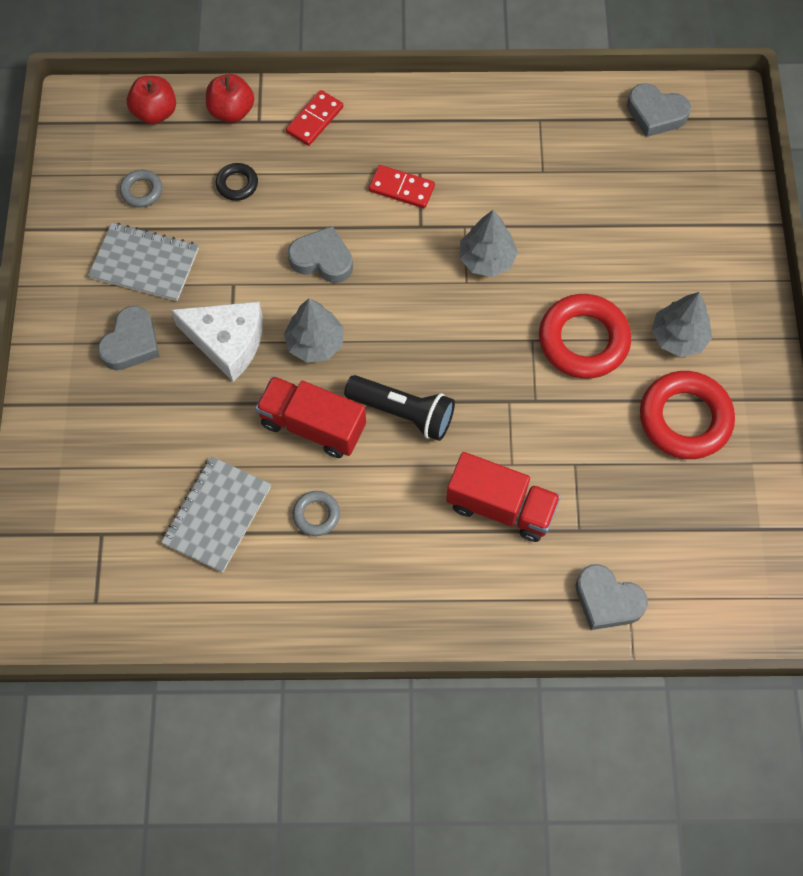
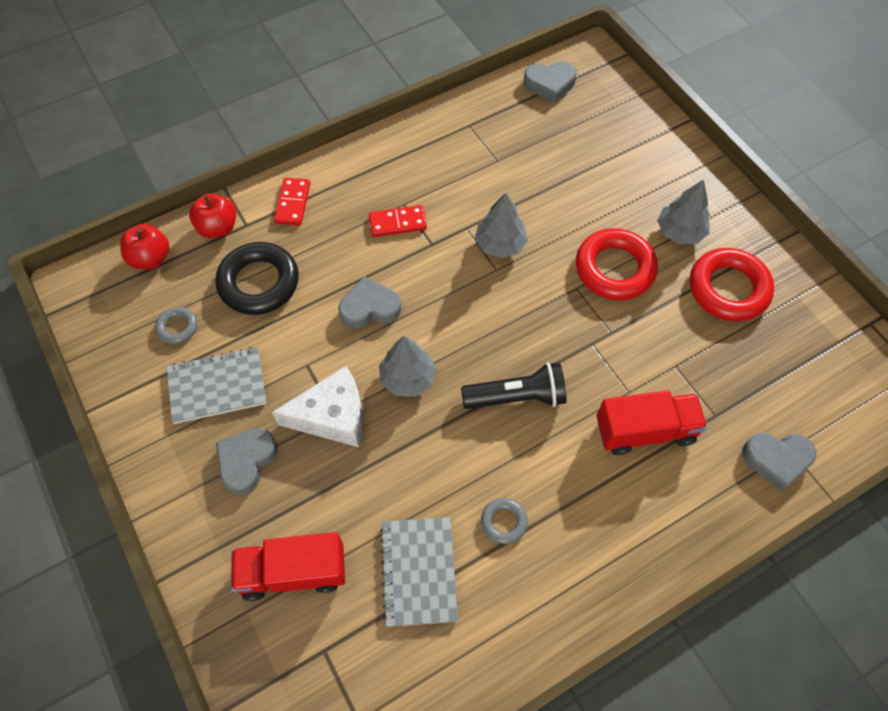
camera: 30 degrees left, 5 degrees down
(131, 343) = (246, 461): grey heart -> grey heart turned 150 degrees counterclockwise
(237, 184) = (259, 283): black ring -> black ring, size x2.05
(313, 425) = (450, 447): red truck -> red truck (293, 572)

